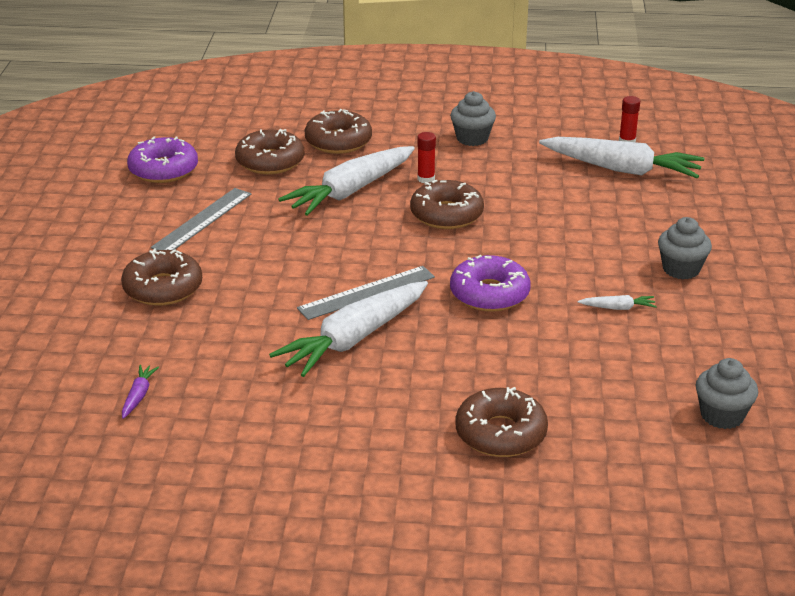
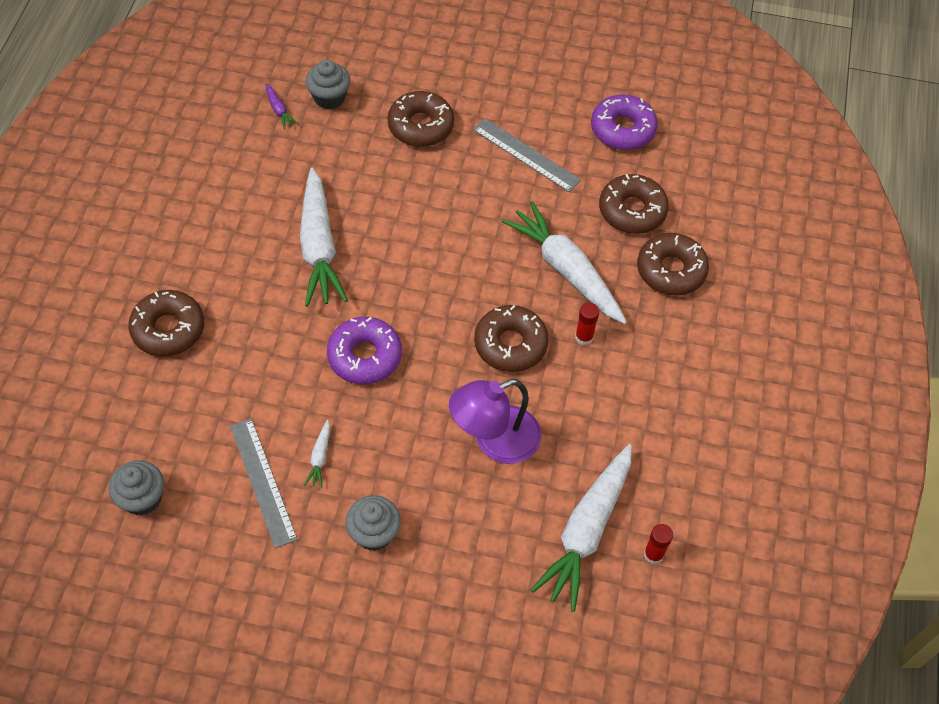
camera: 95 degrees right, 25 degrees up
(138, 396) = (279, 110): purple carrot -> purple carrot turned 45 degrees clockwise
(354, 339) = (319, 247): white carrot -> white carrot turned 150 degrees counterclockwise
(367, 293) = (385, 263): grey ruler -> grey ruler (262, 481)
(472, 138) = (670, 394): grey cupcake -> grey cupcake (329, 98)
(555, 216) = (494, 441): none -> purple lamp

